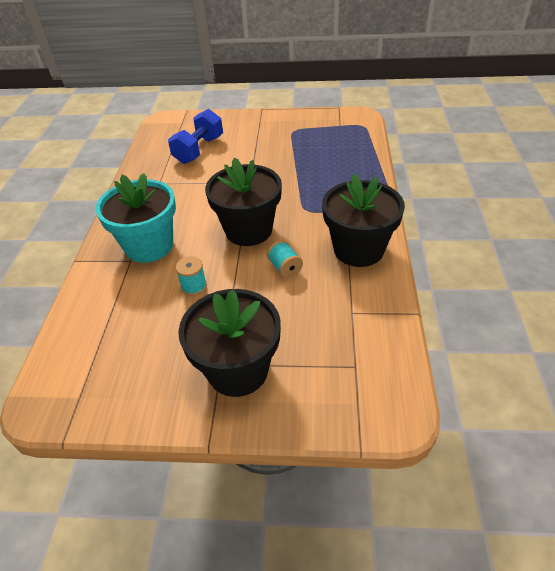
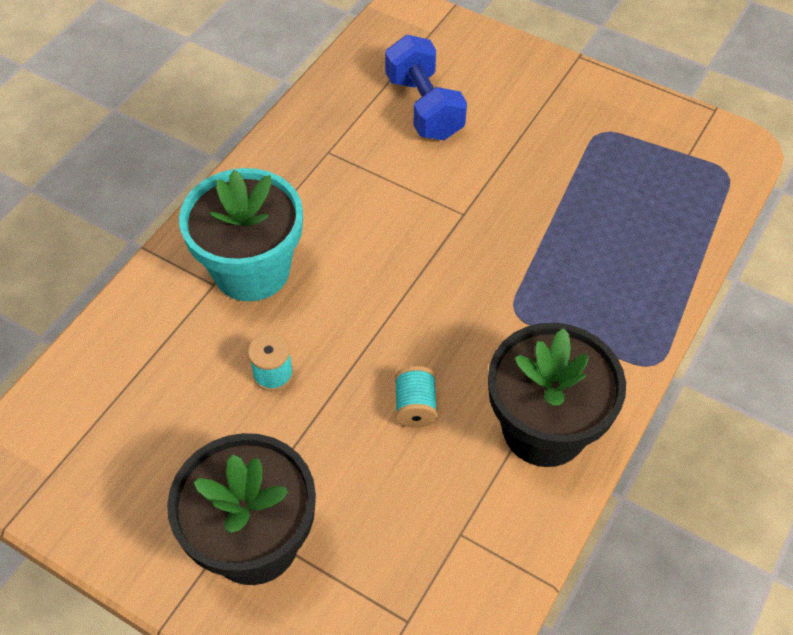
camera: 25 degrees right, 10 degrees up
(199, 150) = (424, 107): blue dumbbell -> blue dumbbell turned 75 degrees counterclockwise
(248, 230) = (405, 310): black flower pot -> none

